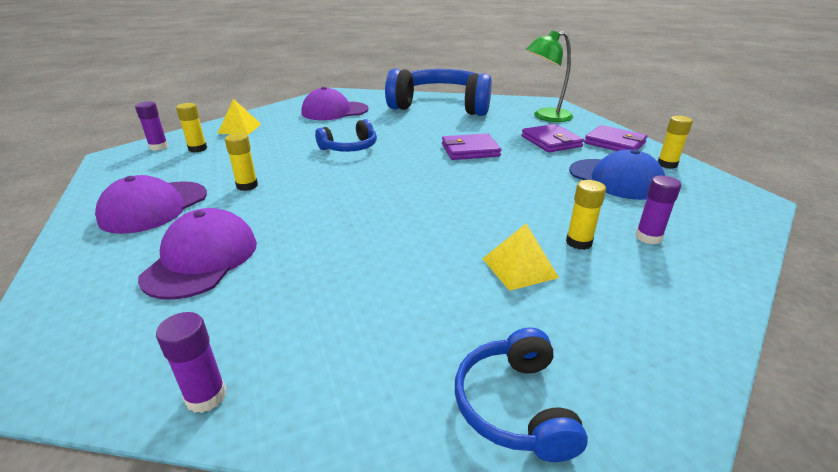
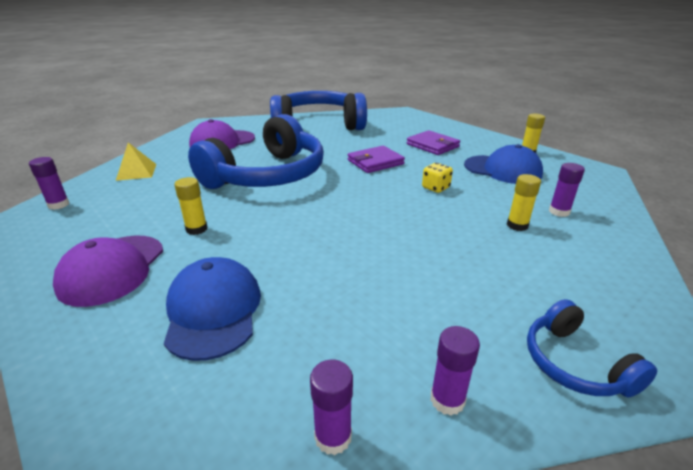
camera: 20 degrees left, 0 degrees up
(197, 149) = (107, 200): yellow glue stick -> none
(202, 259) = (213, 311): purple cap -> blue cap
(339, 398) = (447, 400): none -> purple glue stick
(350, 147) = (267, 175): blue headphones -> blue headphones, size x2.17
(515, 186) = (435, 188): none -> yellow dice
(519, 268) = (492, 255): yellow pyramid -> none
(545, 117) = (411, 125): green lamp -> none
(614, 143) = (479, 140): purple wallet -> none

